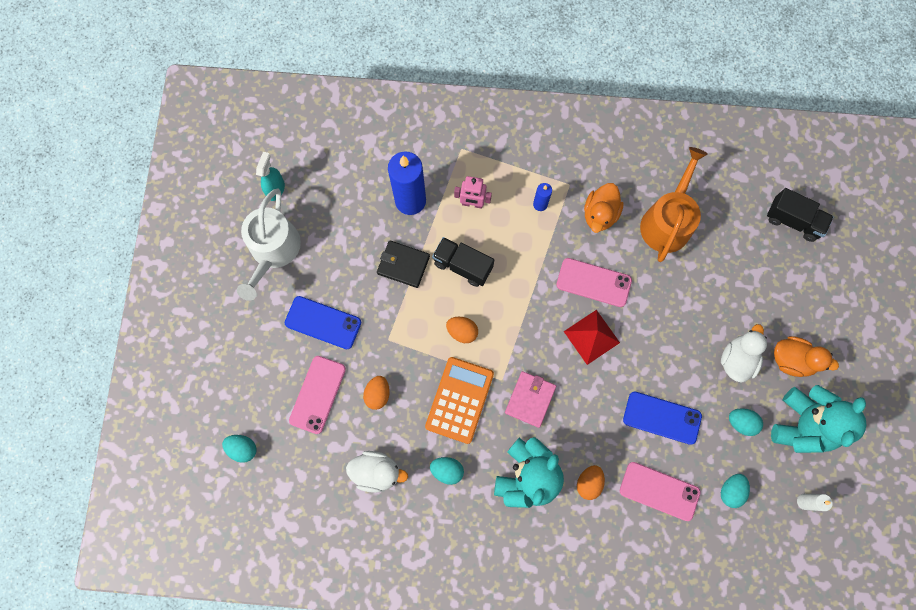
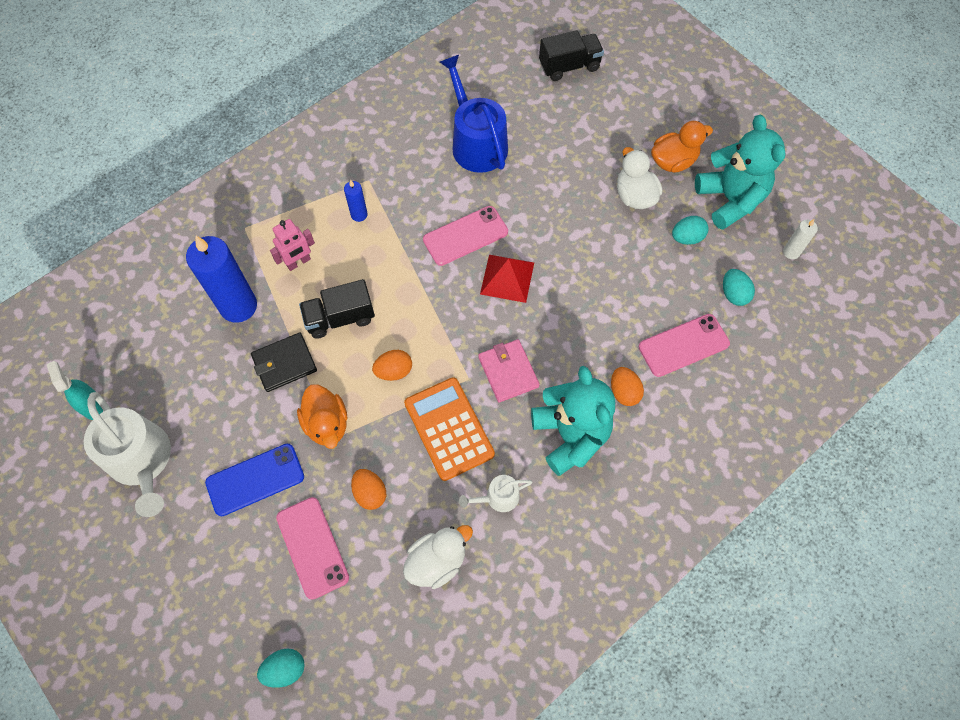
camera: 45 degrees left, 10 degrees down
(447, 470) = (498, 497): turquoise egg -> white watering can
(600, 214) = (417, 181): orange duck -> orange duck (327, 424)
(662, 418) = (626, 288): blue phone -> none
(667, 221) = (476, 143): orange watering can -> blue watering can

